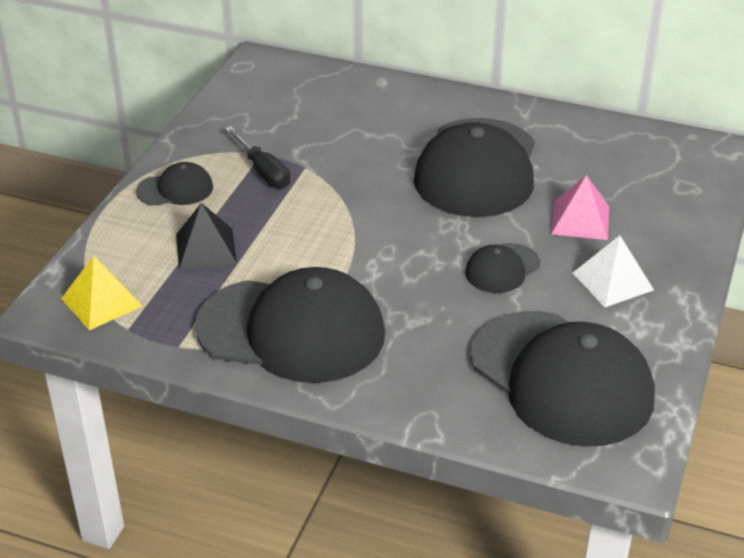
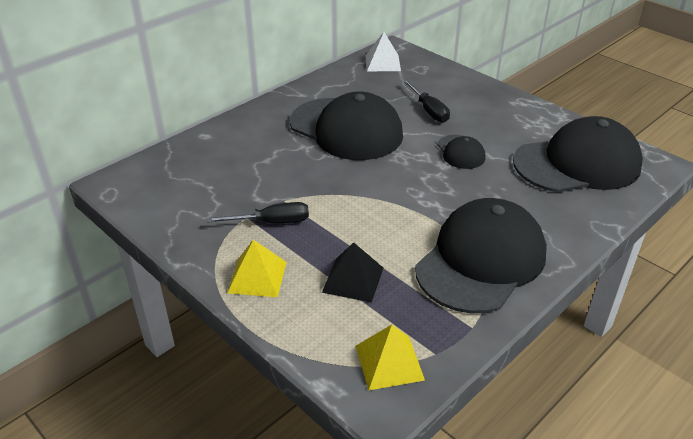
camera: 65 degrees left, 0 degrees up
(175, 189) = (257, 277): black cap -> yellow pyramid
(580, 220) = (429, 110): pink pyramid -> black screwdriver
(612, 281) = (495, 119): white pyramid -> white pyramid (382, 63)

